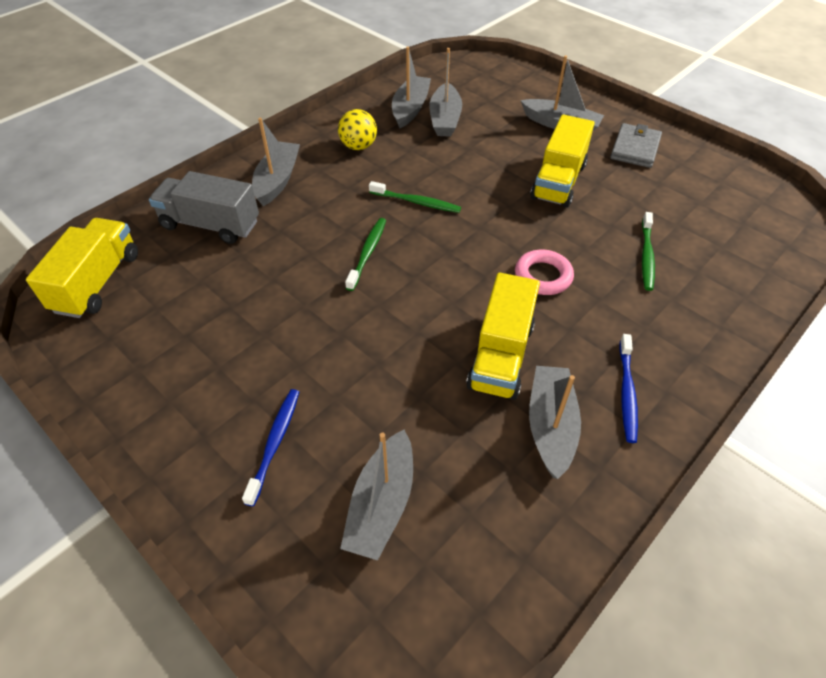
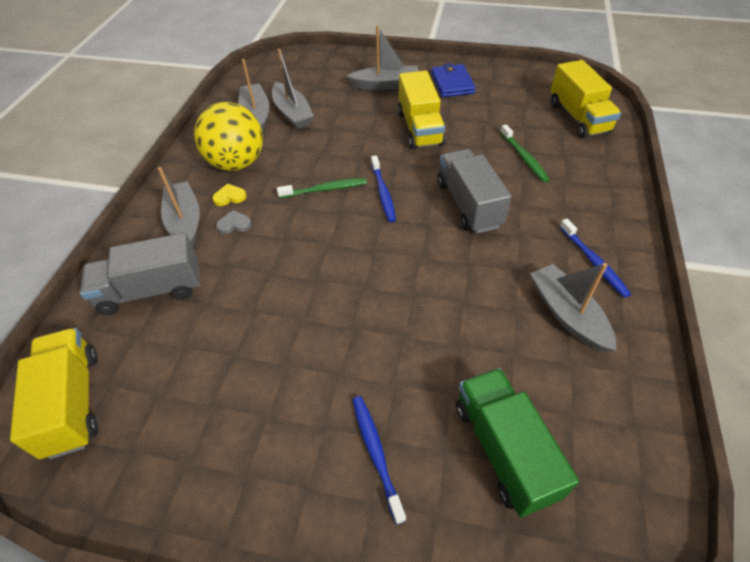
camera: 30 degrees left, 0 degrees up
(314, 199) = (234, 224): none -> grey heart
(329, 174) = (229, 197): none -> yellow heart
(358, 146) = (236, 163): yellow ball -> yellow ball, size x1.72
(367, 253) = (319, 249): green toothbrush -> none
(382, 504) = (504, 450): grey boat -> green truck
(467, 228) = (383, 193): none -> blue toothbrush
(501, 356) = (490, 280): yellow truck -> yellow truck (578, 117)
(543, 276) = (468, 205): pink ring -> grey truck
(635, 148) = (452, 83): grey wallet -> blue wallet

